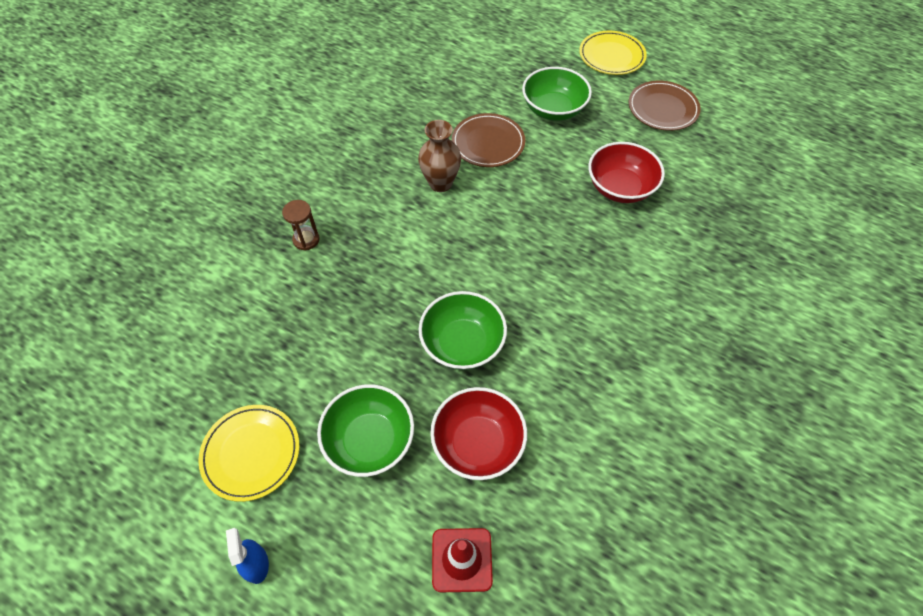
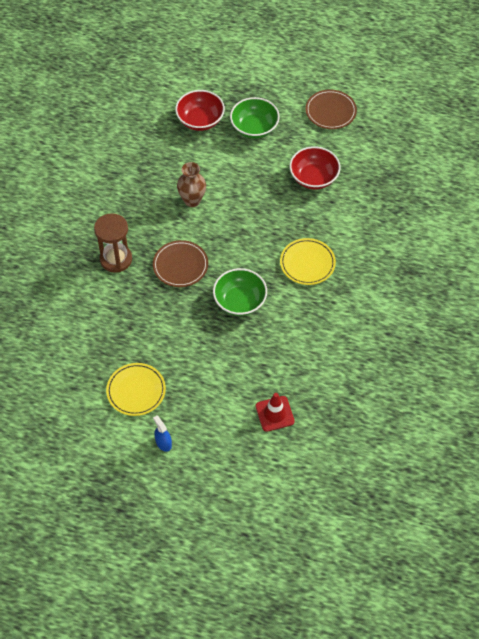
camera: 15 degrees left, 0 degrees up
(306, 239) = (116, 259): brown hourglass -> brown hourglass, size x1.79
(370, 440) = (203, 368): green bowl -> none
(478, 443) = (266, 354): red bowl -> red bowl (200, 120)
(488, 143) = (215, 164): brown plate -> brown plate (180, 265)
(611, 56) = (285, 75): yellow plate -> yellow plate (307, 263)

